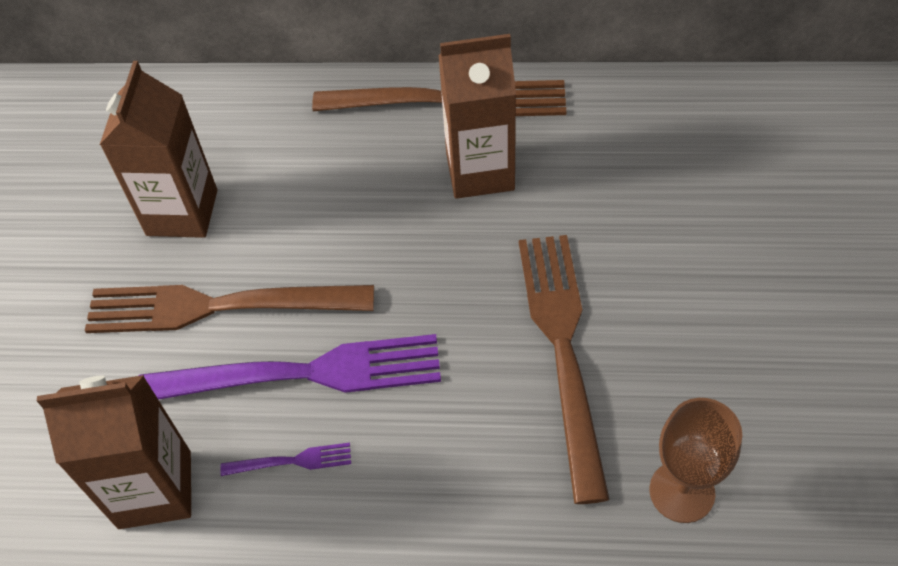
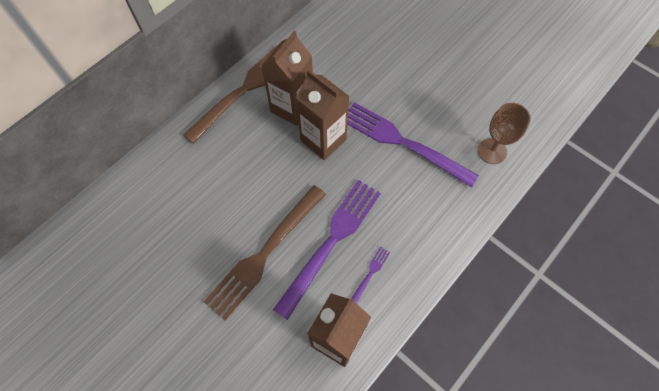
camera: 55 degrees left, 10 degrees up
(182, 212) = (195, 235): brown carton -> brown carton (323, 140)
(562, 347) = (402, 142): brown fork -> purple fork

